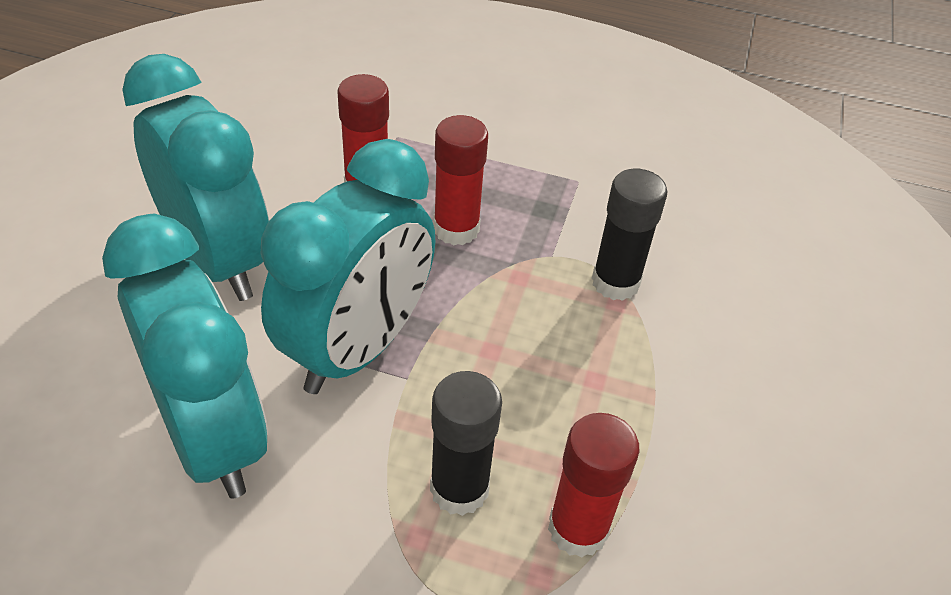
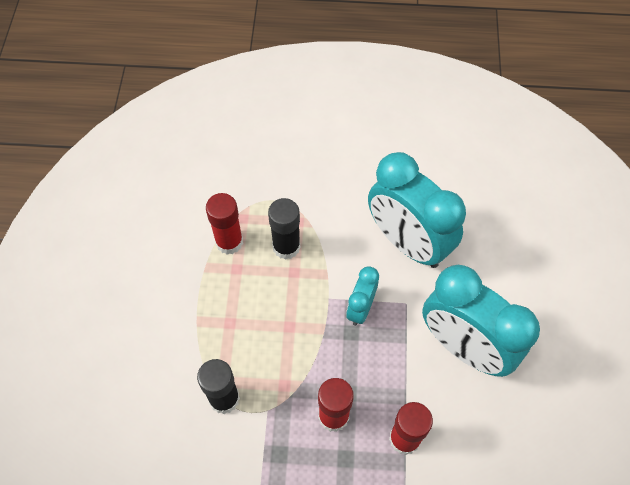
camera: 170 degrees right, 15 degrees up
(357, 348) = (360, 308): turquoise clock -> turquoise clock, size x0.49

